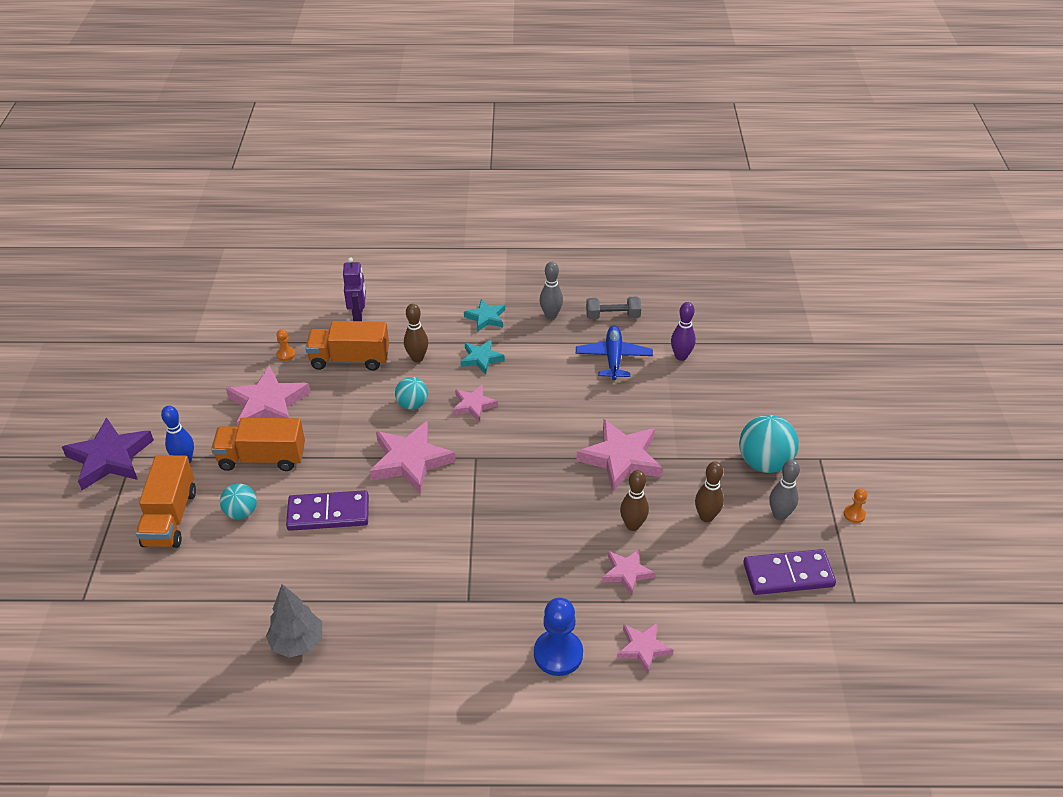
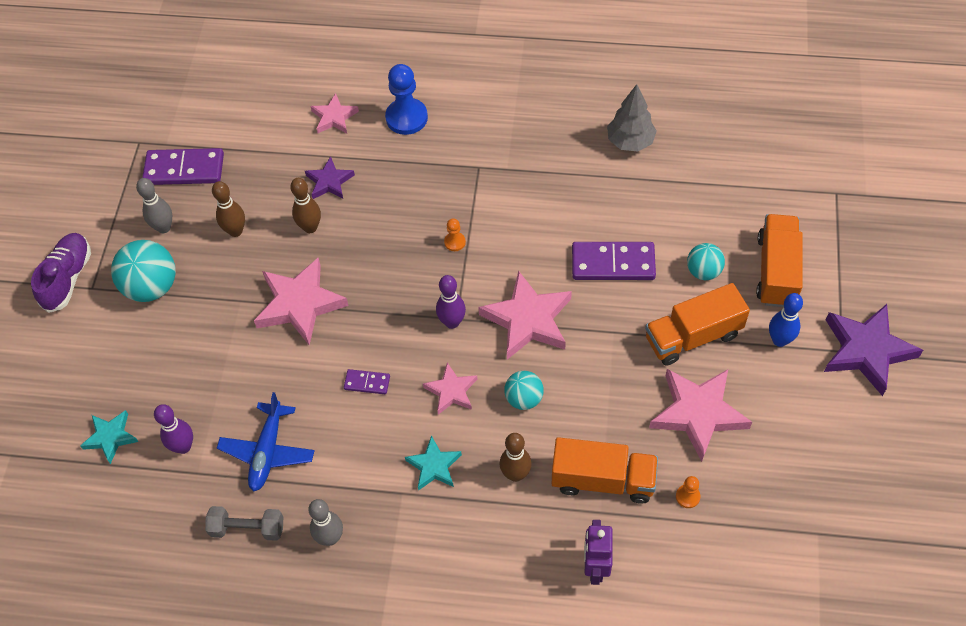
camera: 170 degrees left, 15 degrees up
(262, 458) = (692, 336): orange truck -> orange truck turned 150 degrees clockwise
(479, 454) = (452, 322): none -> purple bowling pin
(486, 318) = (419, 542): turquoise star -> turquoise star (111, 437)
(545, 406) = (367, 383): none -> purple domino
(627, 573) = (329, 181): pink star -> purple star
(847, 464) = (67, 278): none -> purple shoe
(854, 514) = (92, 222): orange pawn -> orange pawn (455, 242)

